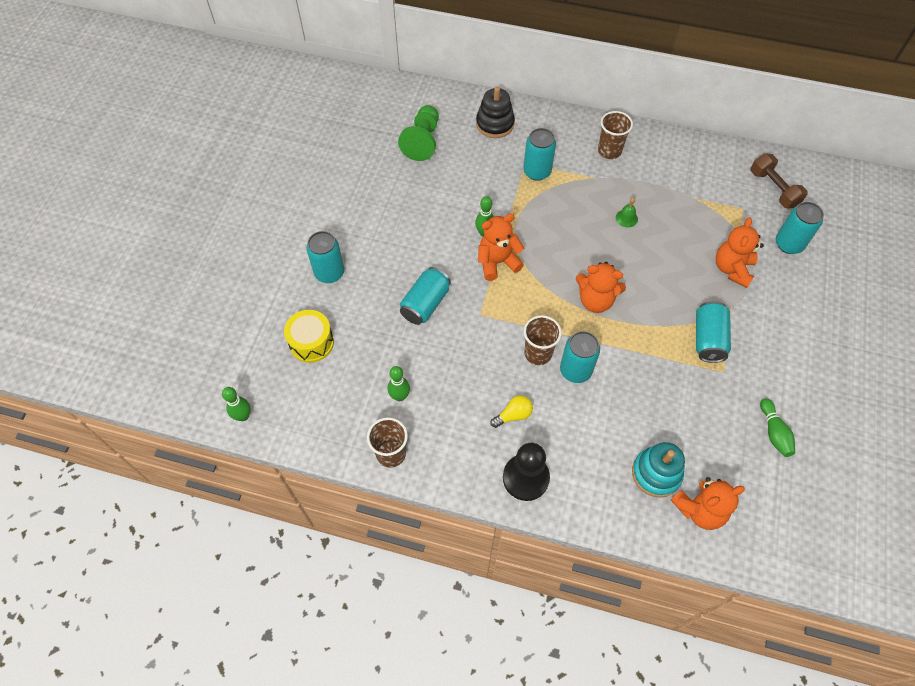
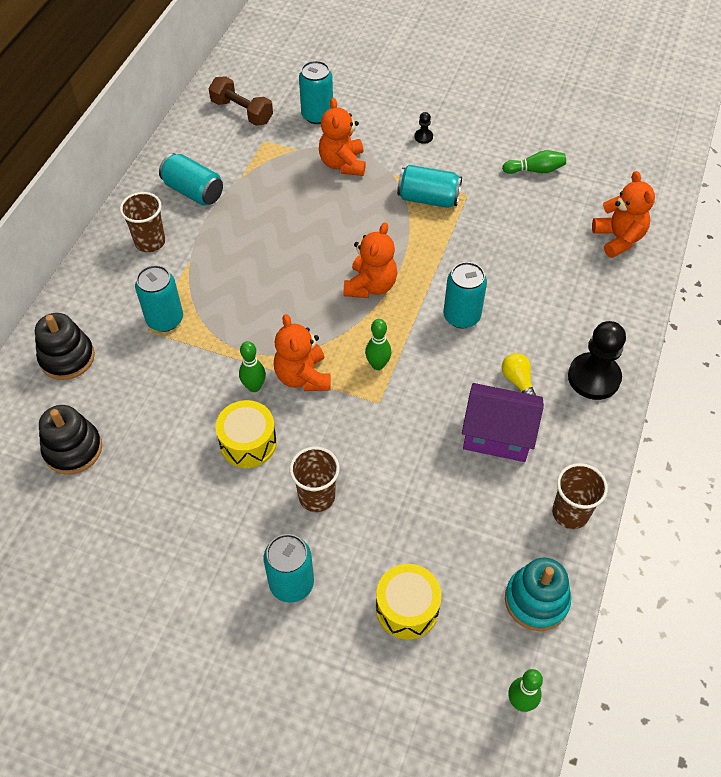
camera: 85 degrees left, 5 degrees down
(400, 396) = (492, 499): green bowling pin -> green bowling pin (378, 365)
(422, 141) = (73, 449): green pawn -> black stacking toy
(425, 304) = (357, 462): turquoise can -> turquoise can (193, 191)
(436, 235) = (248, 443): none -> yellow drum
(458, 399) = (497, 436): none -> purple house
(538, 353) = (438, 349): brown cup -> brown cup (316, 496)
(626, 218) = (258, 241): green bell -> none
(656, 473) = (582, 265): turquoise stacking toy -> turquoise stacking toy (536, 600)
(732, 269) = (343, 164): orange teddy bear -> orange teddy bear turned 60 degrees clockwise
(773, 189) = (242, 112): brown dumbbell -> brown dumbbell turned 60 degrees clockwise
(789, 331) = (423, 137): none -> black pawn

